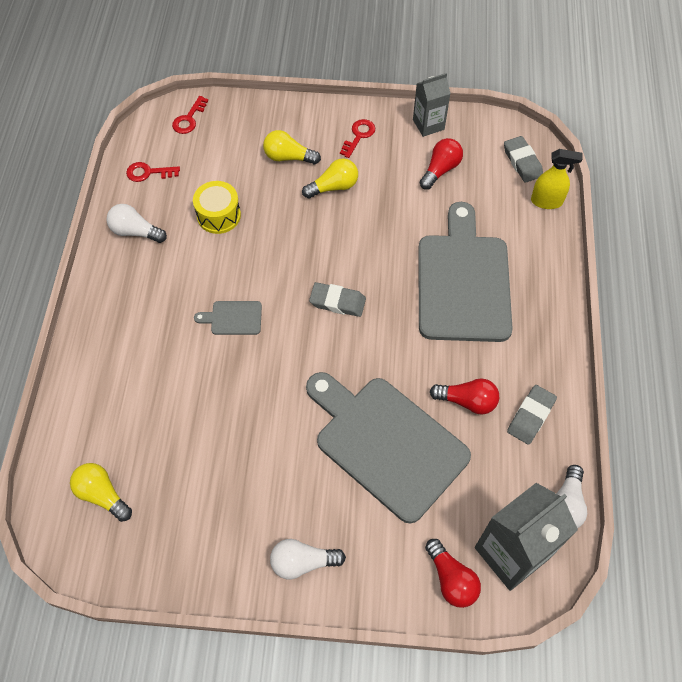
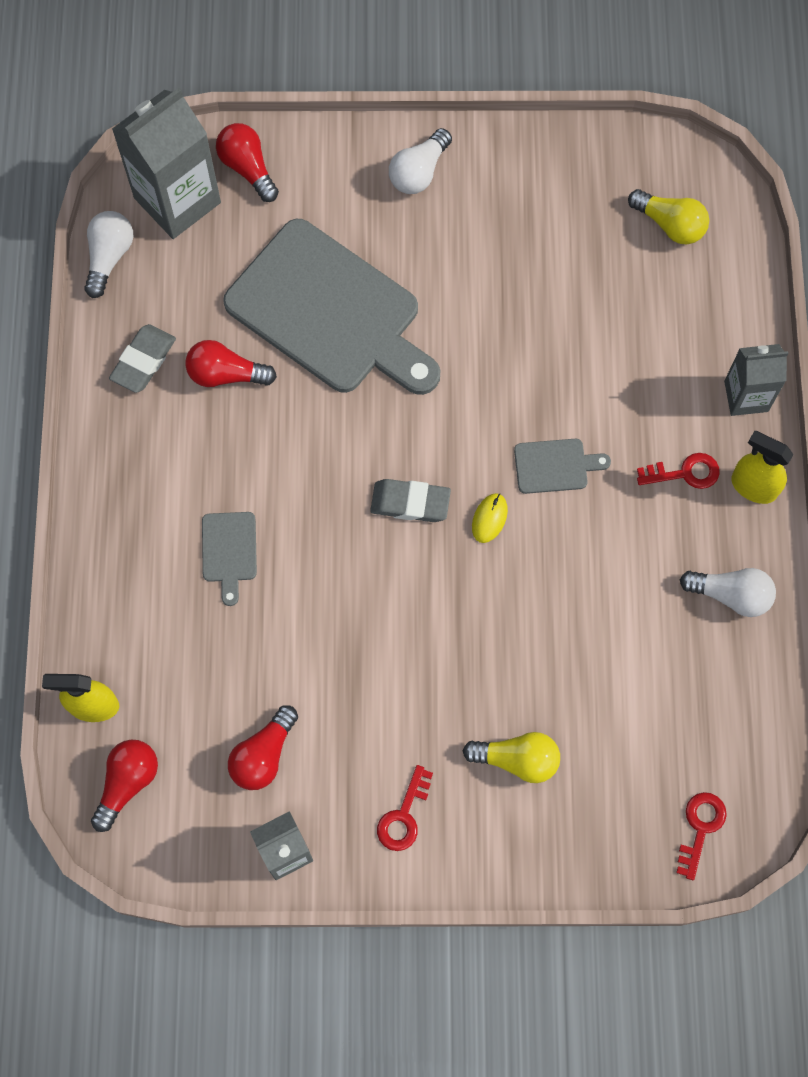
camera: 175 degrees right, 10 degrees up
(85, 354) = (746, 396): none -> grey carton
(100, 294) = (753, 486): none -> yellow spray bottle
(148, 173) = (740, 708): red key -> red key (684, 473)
(219, 215) = (609, 635): yellow drum -> none
(284, 288) = (489, 518): none -> yellow mouse
(303, 562) = (419, 172): white light bulb -> white light bulb turned 135 degrees clockwise
(333, 187) = (436, 705): yellow light bulb -> none
(463, 281) = (229, 551): grey cutting board -> grey cutting board, size x0.41
(522, 162) = (127, 783): grey eraser -> red light bulb

